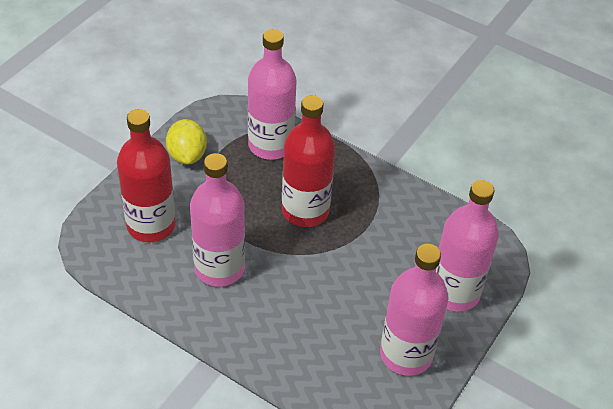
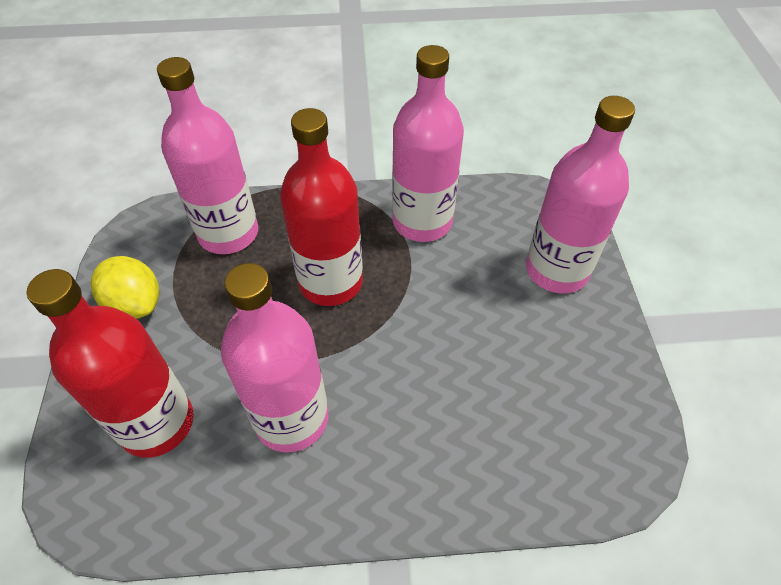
camera: 35 degrees left, 5 degrees up
(406, 354) = (580, 371): pink bottle -> pink bottle (422, 222)

